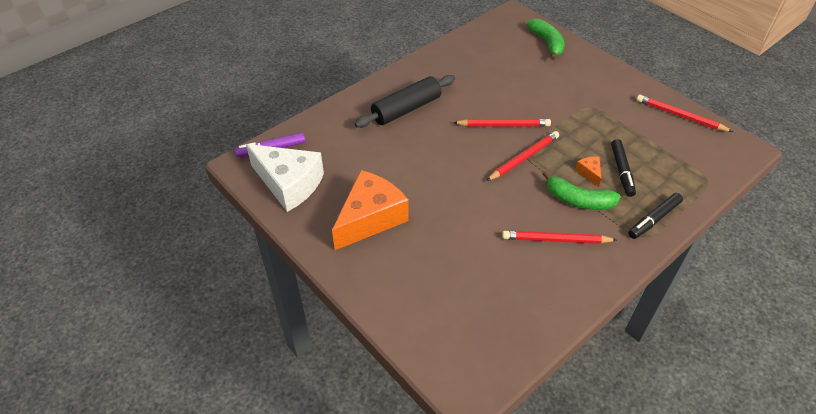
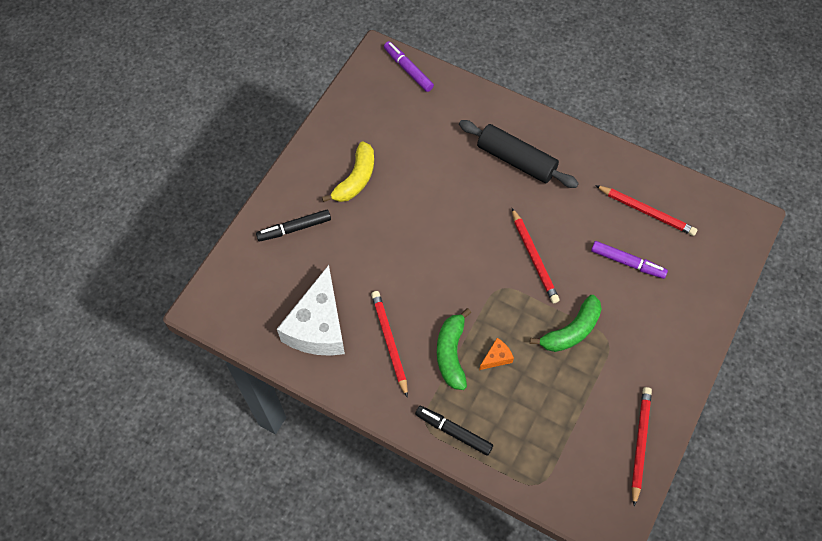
camera: 70 degrees right, 15 degrees up
(289, 184) = (371, 101): white cheese -> white cheese (318, 326)
(370, 218) = (356, 179): orange cheese -> yellow banana
(524, 158) = (492, 289): red pencil -> red pencil (646, 212)
(526, 78) = (627, 262): none -> purple marker
(547, 43) = (708, 270): green banana -> green banana (571, 331)
(622, 171) = (513, 390): black marker -> black marker (294, 229)

